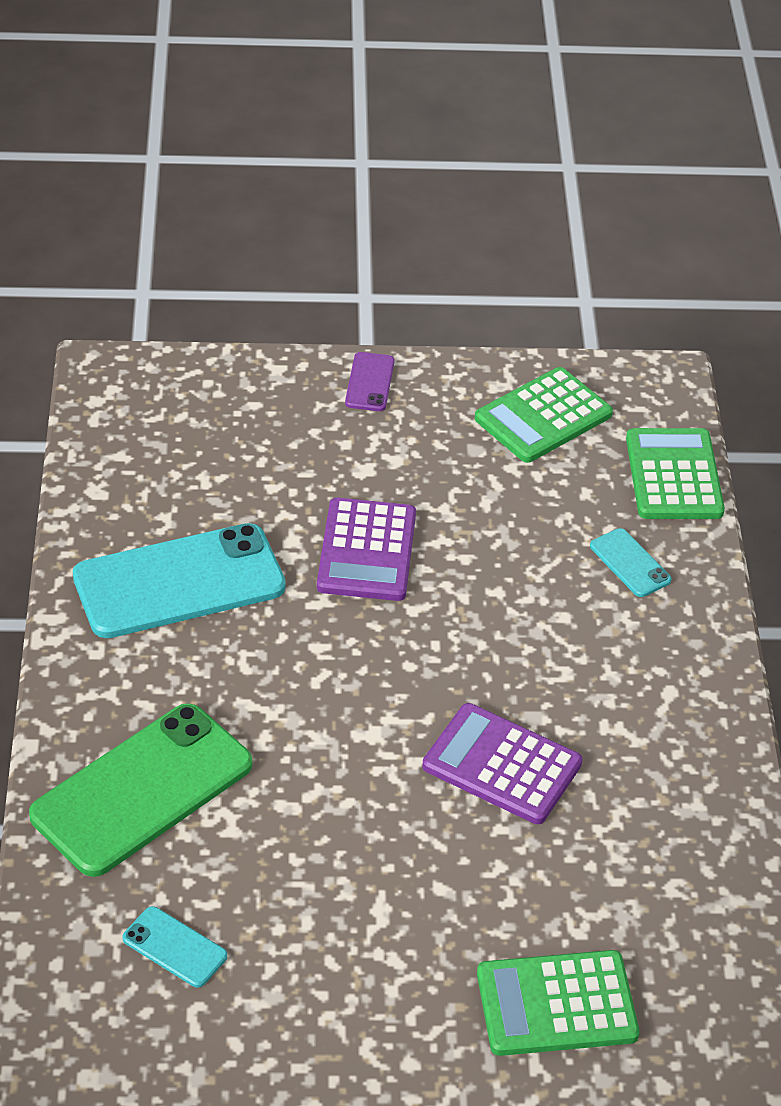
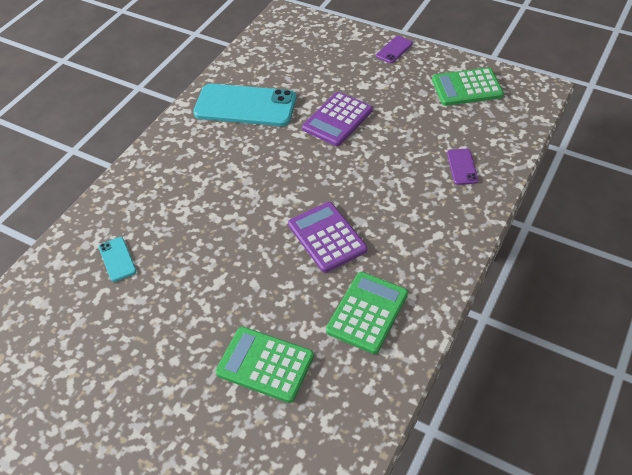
camera: 35 degrees right, 5 degrees up
(142, 790) = (160, 186): green phone -> none
(630, 563) = (462, 167): turquoise phone -> purple phone
(674, 475) = (515, 134): green calculator -> green calculator (367, 312)

